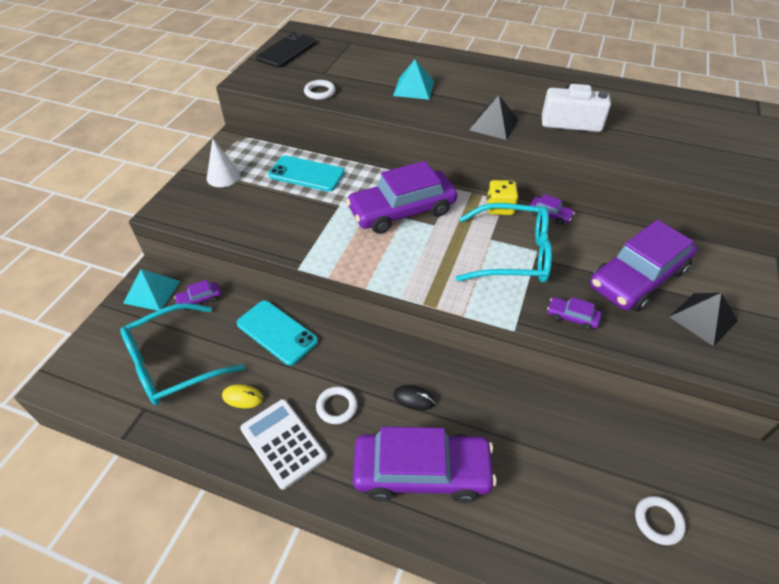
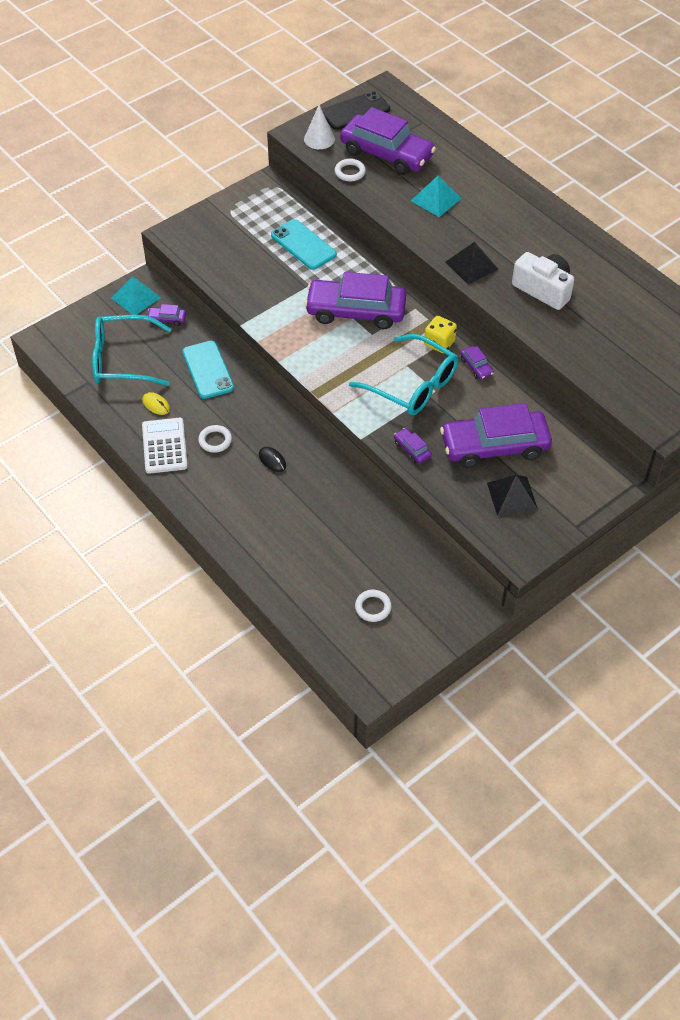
camera: 30 degrees right, 5 degrees up
(223, 176) = (234, 220): white cone -> white cone (319, 139)
(422, 472) = (242, 506): purple car -> purple car (387, 154)

